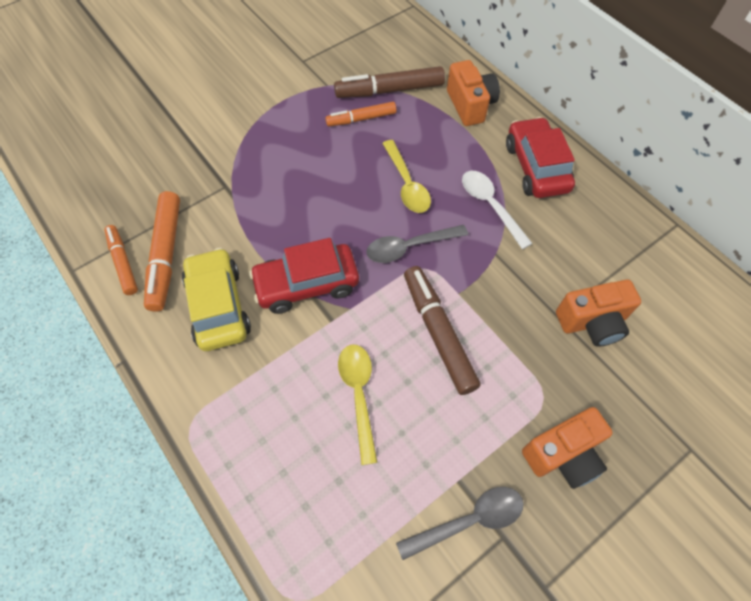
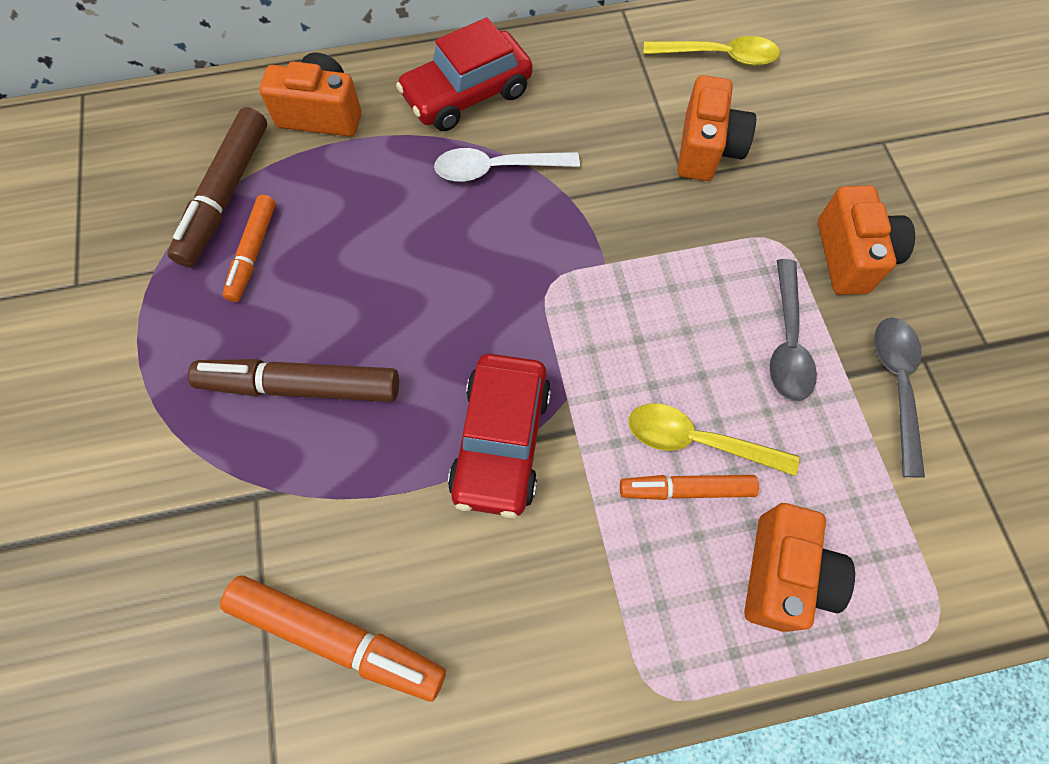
camera: 65 degrees left, 5 degrees up
(123, 263) = (313, 719): orange marker -> orange marker (686, 490)
(218, 306) = (476, 583): yellow car -> none
(290, 480) = (783, 575): none -> orange camera
(407, 184) = (405, 246): yellow spoon -> yellow spoon (718, 56)
(409, 247) = (509, 287): grey spoon -> grey spoon (787, 341)
(438, 333) = (651, 311): brown marker -> brown marker (301, 387)
(536, 167) = (467, 94): red car -> red car turned 45 degrees counterclockwise

